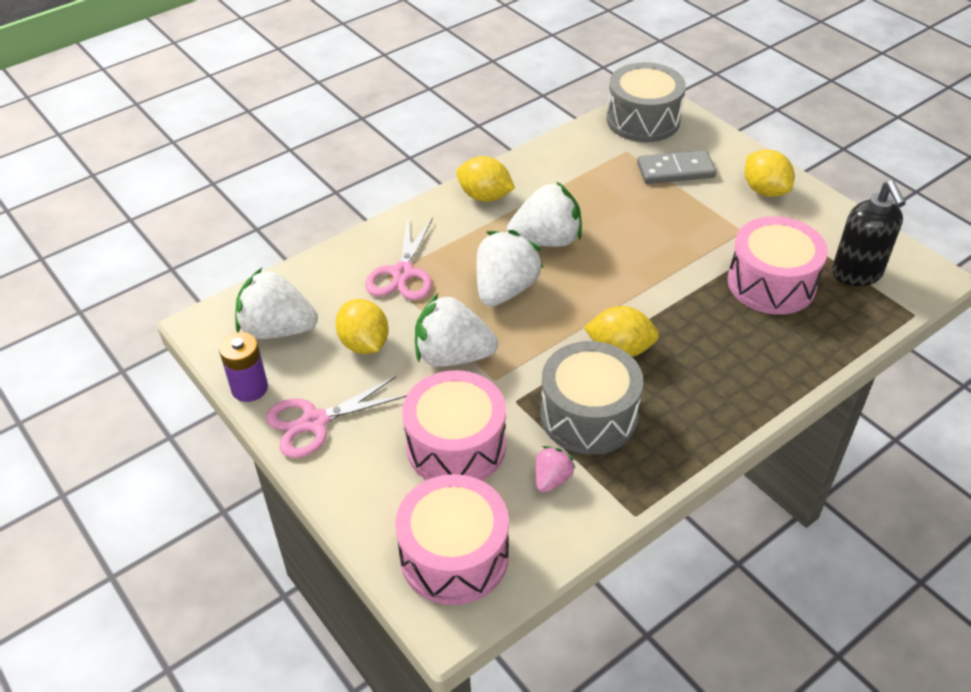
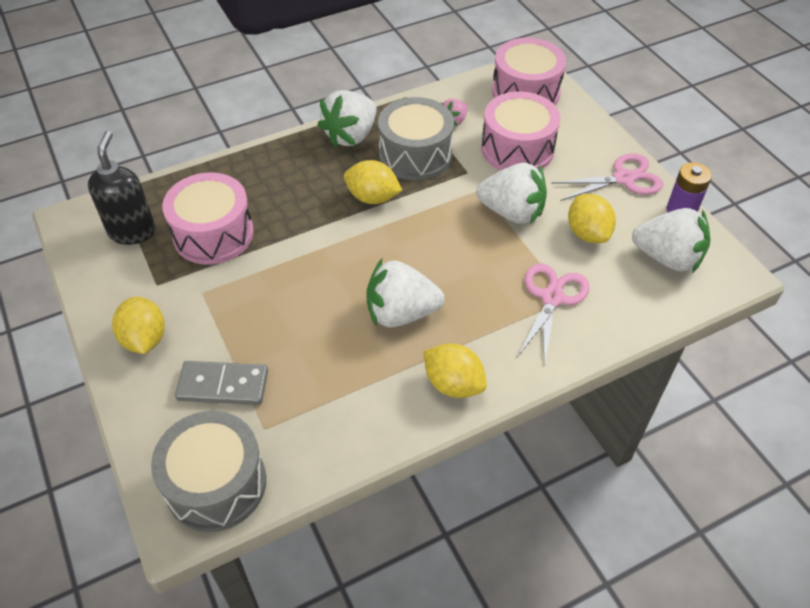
camera: 170 degrees left, 5 degrees up
(505, 289) = (455, 265): white strawberry -> white strawberry (351, 136)

